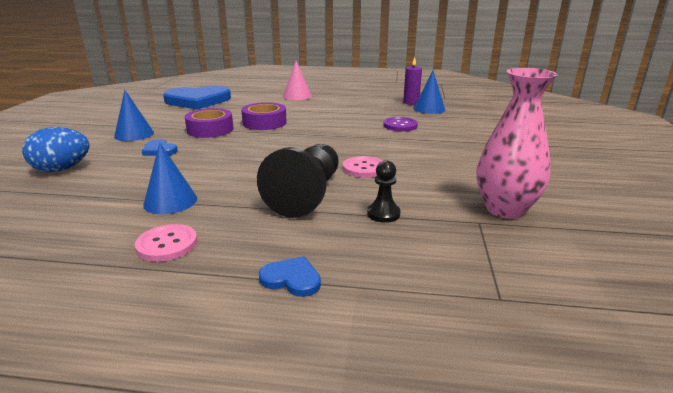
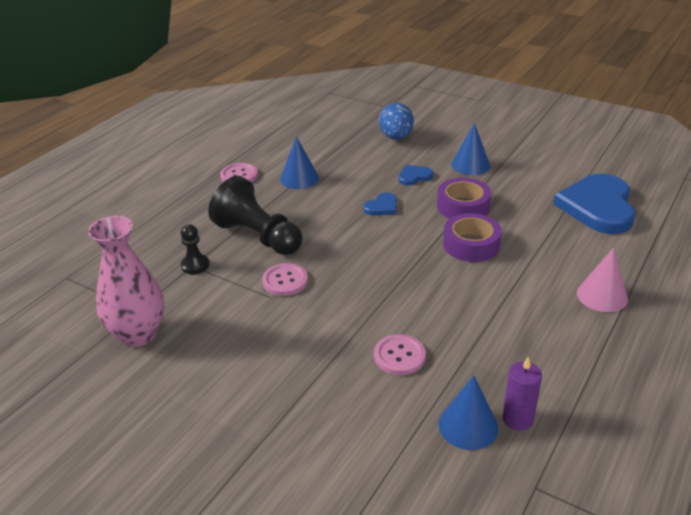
camera: 115 degrees right, 10 degrees up
(291, 279) = (161, 211): blue heart -> blue heart (382, 207)
(400, 125) = (399, 356): purple button -> pink button

